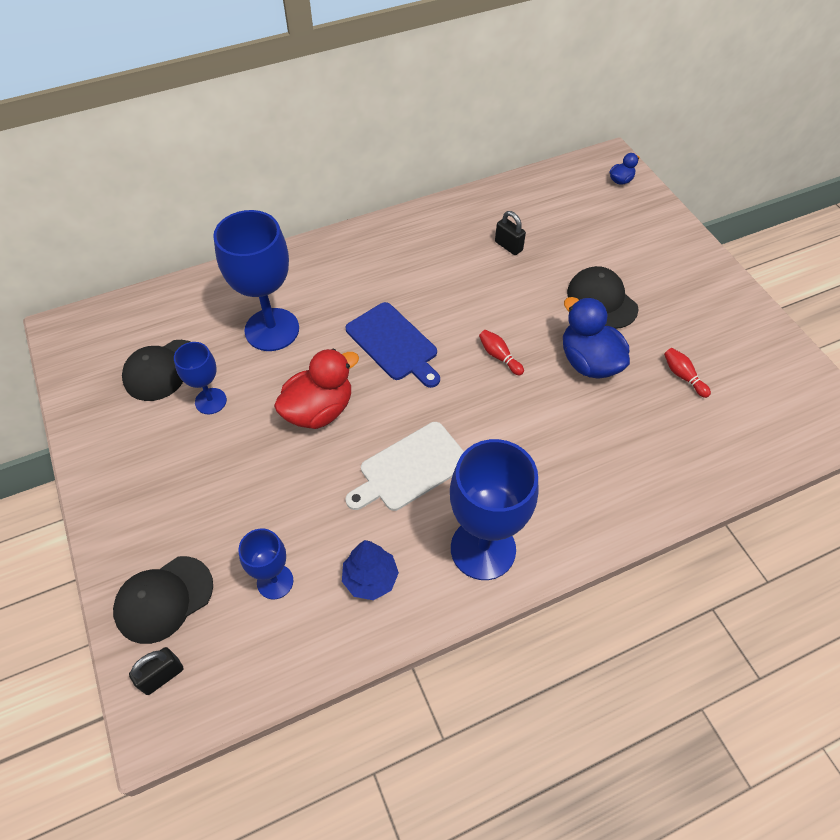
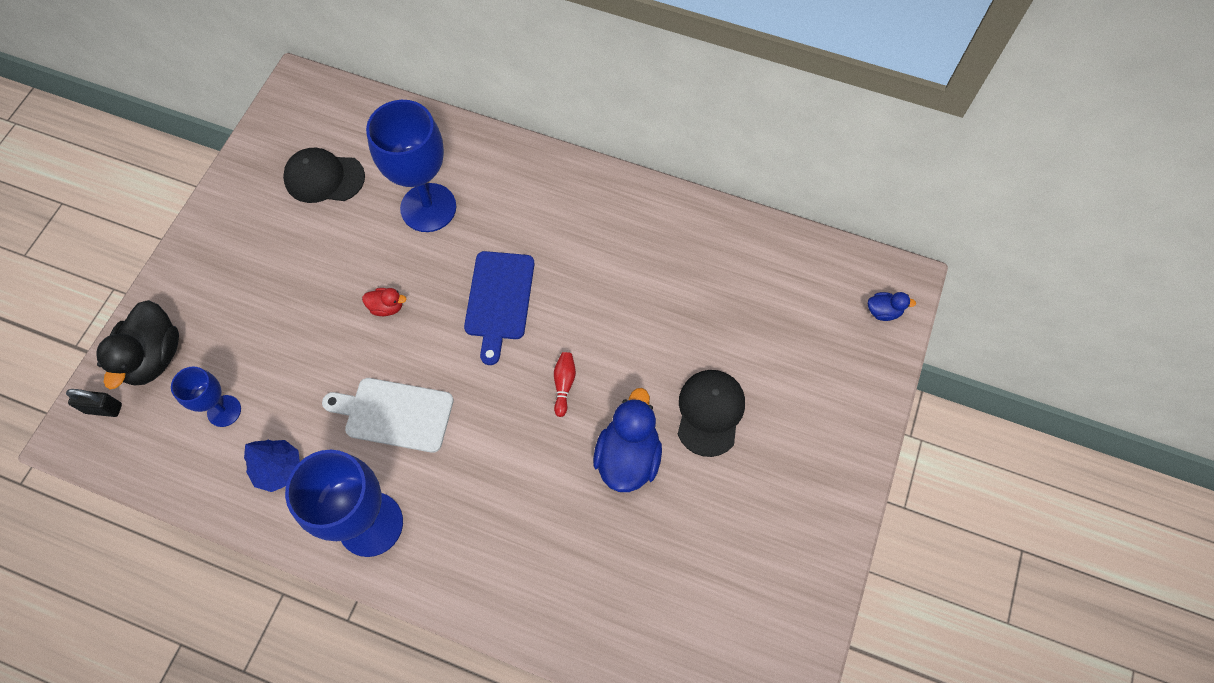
camera: 45 degrees right, 10 degrees up
(164, 599) = (154, 357): black cap -> black duck
(210, 401) = (327, 232): blue goblet -> none
(319, 410) = (387, 307): red duck -> red duck, size x0.48
(508, 246) = (694, 290): black padlock -> none
(683, 376) = (689, 544): red bowling pin -> none

